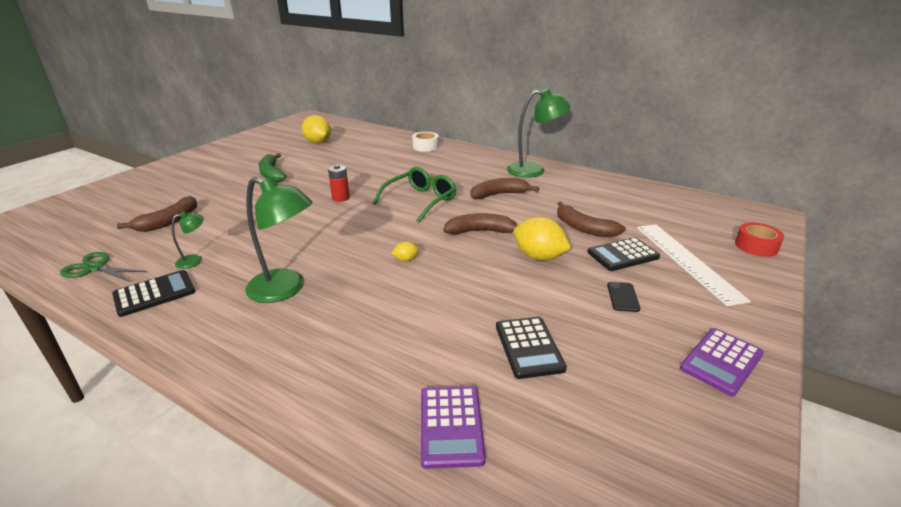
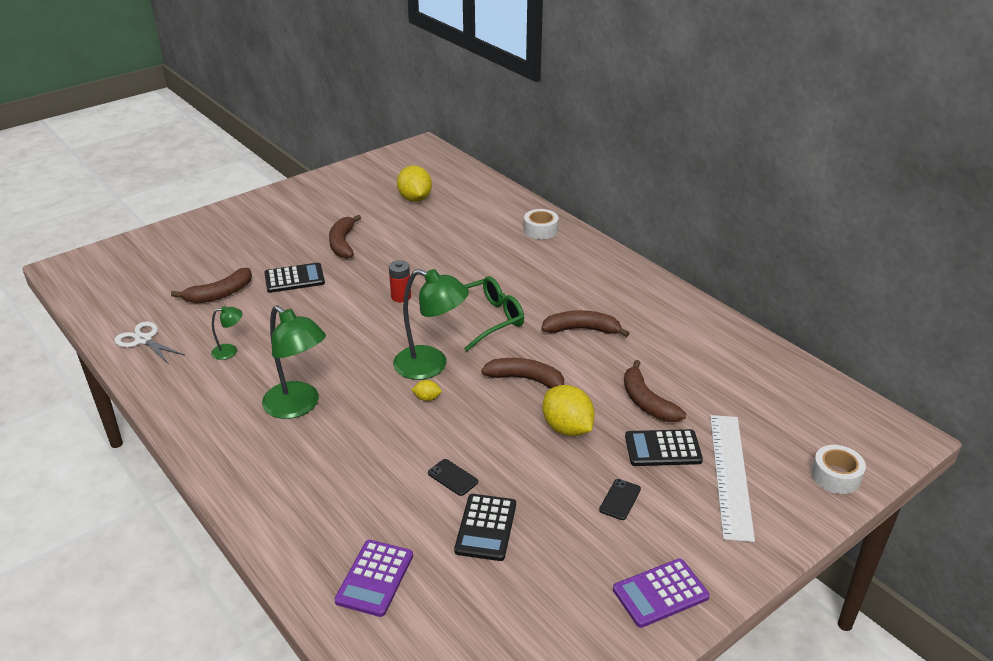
camera: 20 degrees right, 5 degrees up
(95, 268) = (143, 340): green scissors -> white scissors
(154, 293) = (186, 383): black calculator -> black calculator (294, 278)
(271, 174) = (343, 243): green banana -> brown banana
(469, 314) = (452, 477): none -> black phone
(534, 170) = (651, 299): green lamp -> green lamp (431, 366)
(756, 246) = (836, 476): red tape -> white tape

